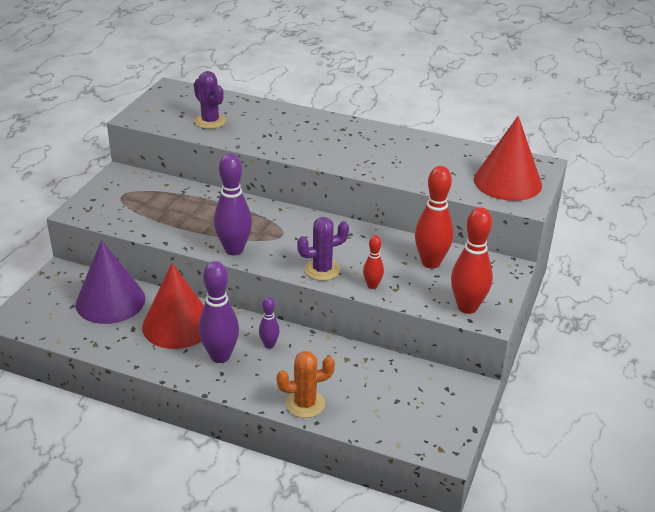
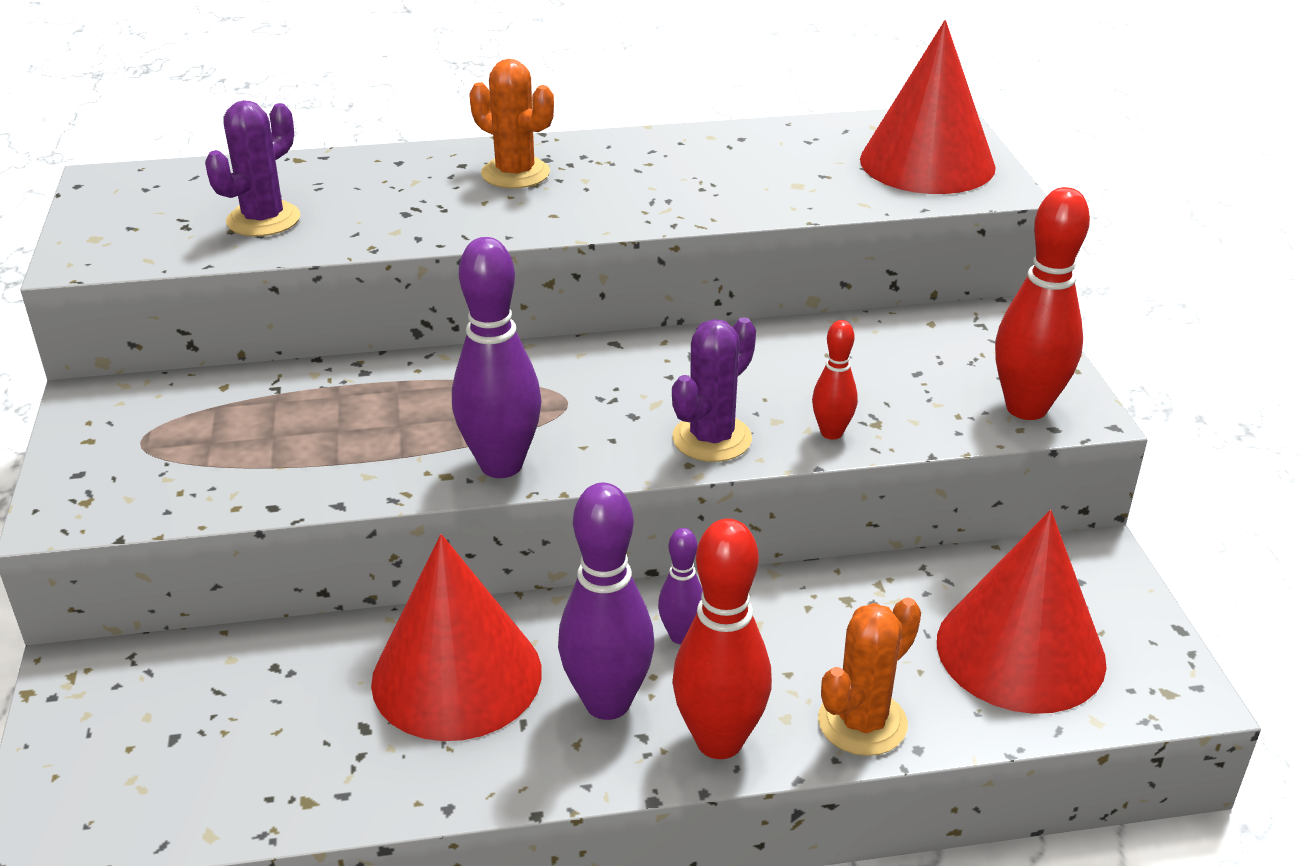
camera: 30 degrees left, 0 degrees up
(110, 301) = (257, 689): purple cone -> none
(210, 121) = (263, 220): purple cactus -> purple cactus turned 75 degrees counterclockwise
(323, 131) = (515, 173): none -> orange cactus
(396, 407) = (1020, 651): none -> red cone
(431, 263) = (883, 354): red bowling pin -> red bowling pin (719, 741)

